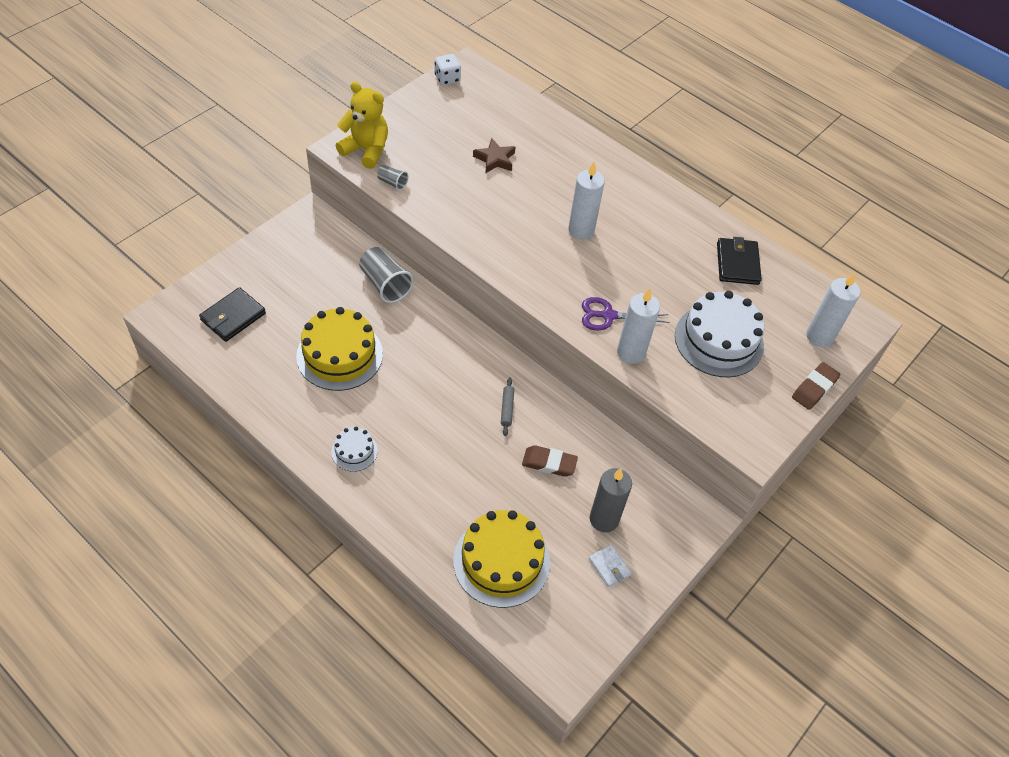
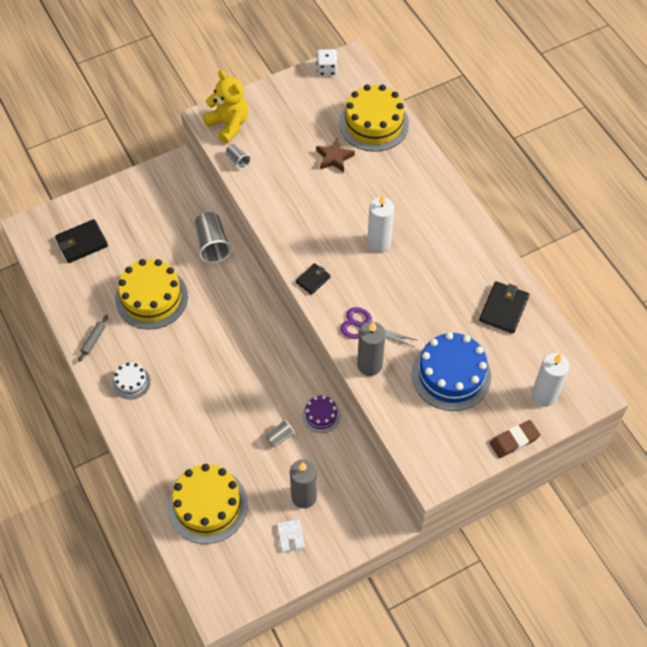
camera: 25 degrees right, 5 degrees up
(507, 409) = (266, 381): grey rolling pin -> grey rolling pin (93, 340)
(520, 119) = (374, 123): none -> yellow cake
(529, 282) = (313, 280): none -> black wallet
(549, 463) = (280, 437): brown eraser -> grey cup
(582, 428) = (321, 415): none -> purple cake
(631, 352) = (369, 365): white candle -> grey candle
(719, 340) = (451, 375): white cake -> blue cake

